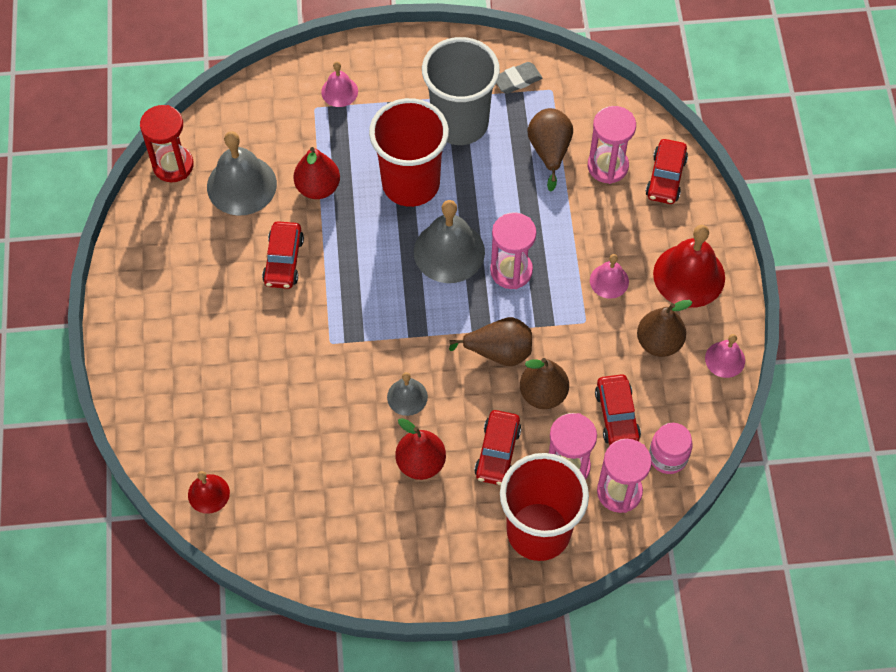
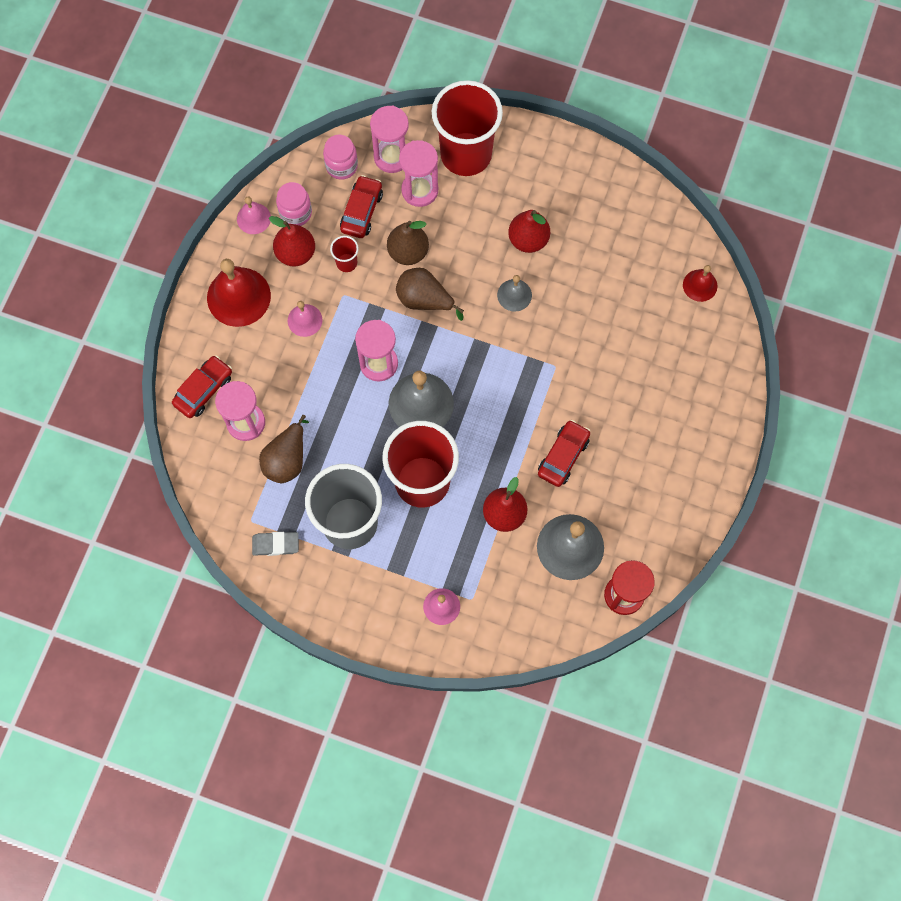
camera: 155 degrees left, 10 degrees up
(497, 452) = (466, 223): red car -> none
(601, 355) = (346, 263): none -> red cup
(659, 342) = (296, 253): brown pear -> red pear
(685, 384) = (295, 213): none -> pink jar

